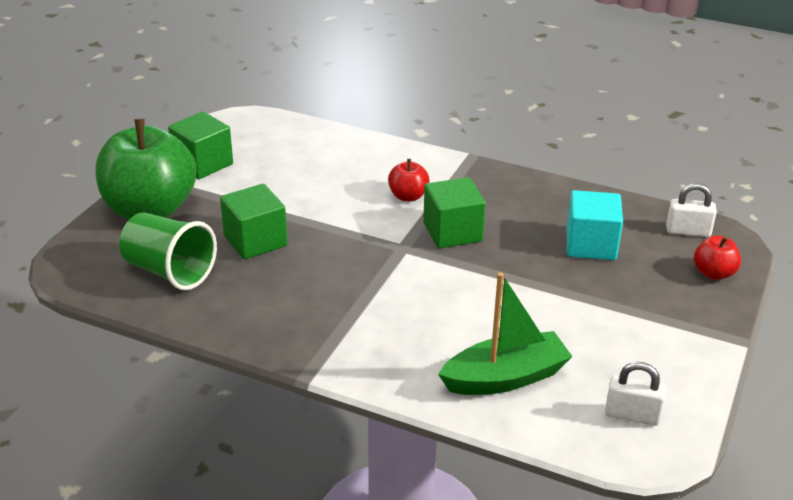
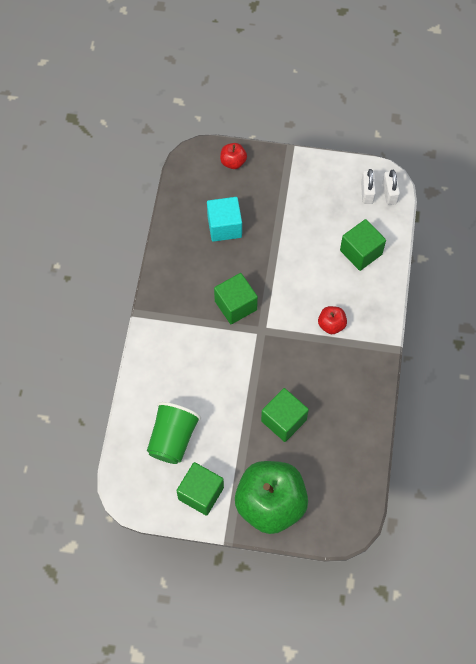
camera: 105 degrees left, 30 degrees up
(170, 271) = (333, 460): green cup -> green cup (173, 438)
(408, 196) = (202, 341): red apple -> red apple (331, 325)
(505, 378) = (361, 252): green boat -> green cube
(688, 231) = (193, 177): white padlock -> white padlock (389, 193)

